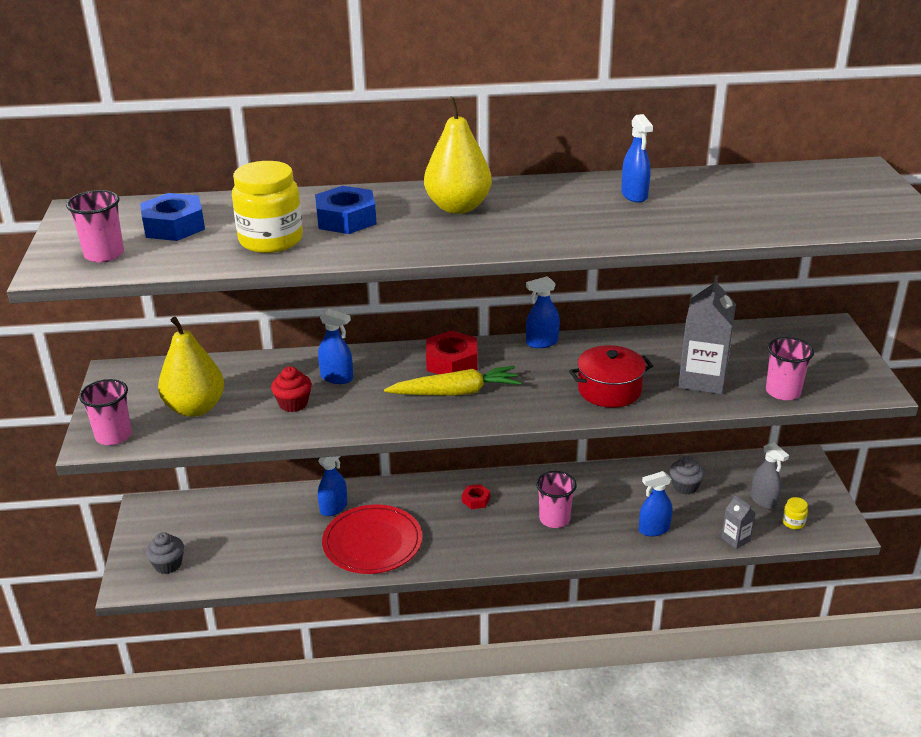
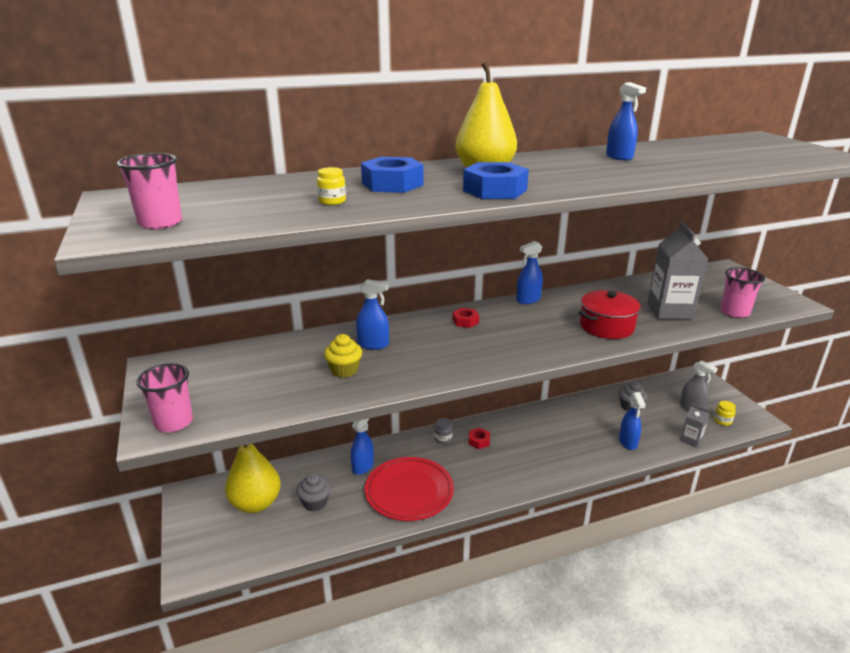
camera: 15 degrees left, 5 degrees down
(168, 564) = (225, 545): grey cupcake -> grey cupcake (315, 502)
(174, 226) = (225, 199): blue nut -> blue nut (495, 190)
(195, 408) = (250, 386): yellow pear -> yellow pear (256, 503)
(271, 240) = (332, 201): yellow jar -> yellow jar, size x0.43
(293, 404) = (344, 370): red cupcake -> yellow cupcake
(435, 491) = (443, 439): none -> grey jar
(451, 362) = (465, 321): red nut -> red nut, size x0.54
(456, 392) = (484, 343): yellow carrot -> none
(554, 519) = (548, 446): pink cup -> none
(653, 529) = (628, 442): blue spray bottle -> blue spray bottle turned 60 degrees counterclockwise

